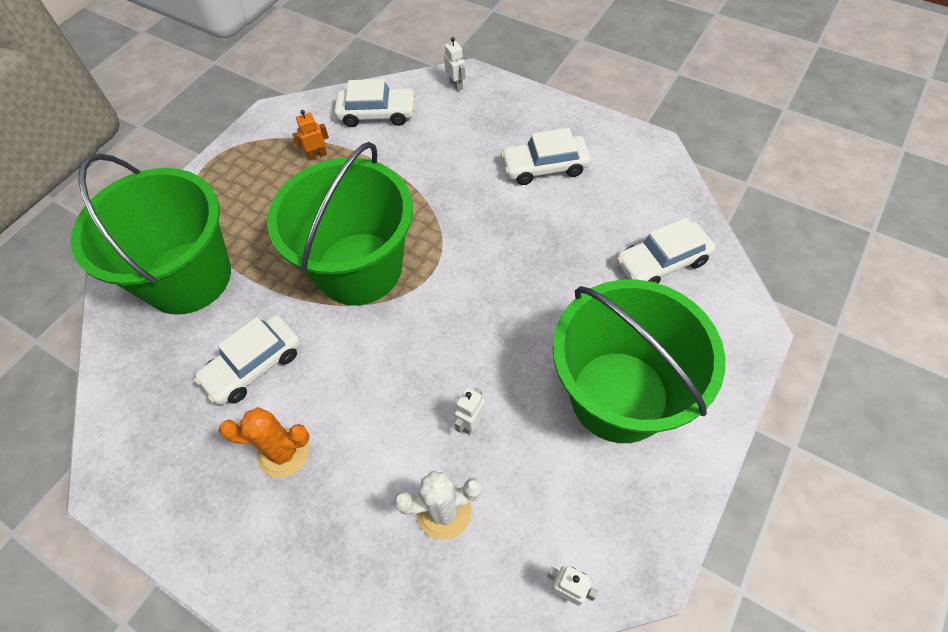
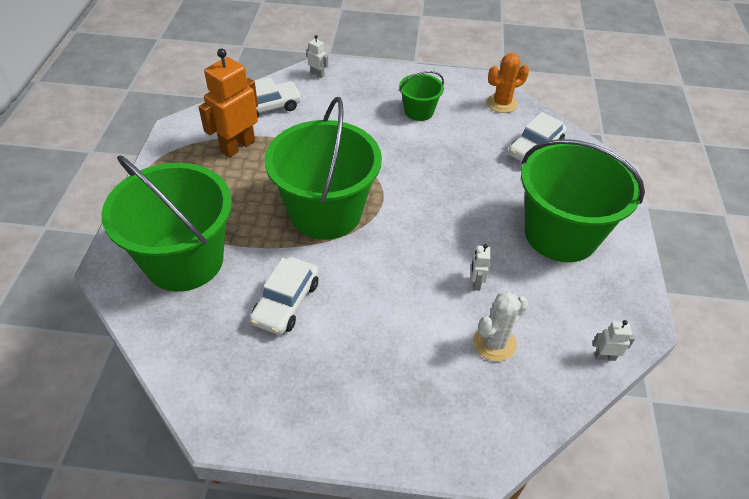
camera: 30 degrees left, 10 degrees down
(284, 452) = (351, 351): orange cactus -> orange cactus (502, 103)
(317, 155) = (237, 146): orange robot -> orange robot, size x2.23
(544, 167) = (419, 111): white car -> green bucket

